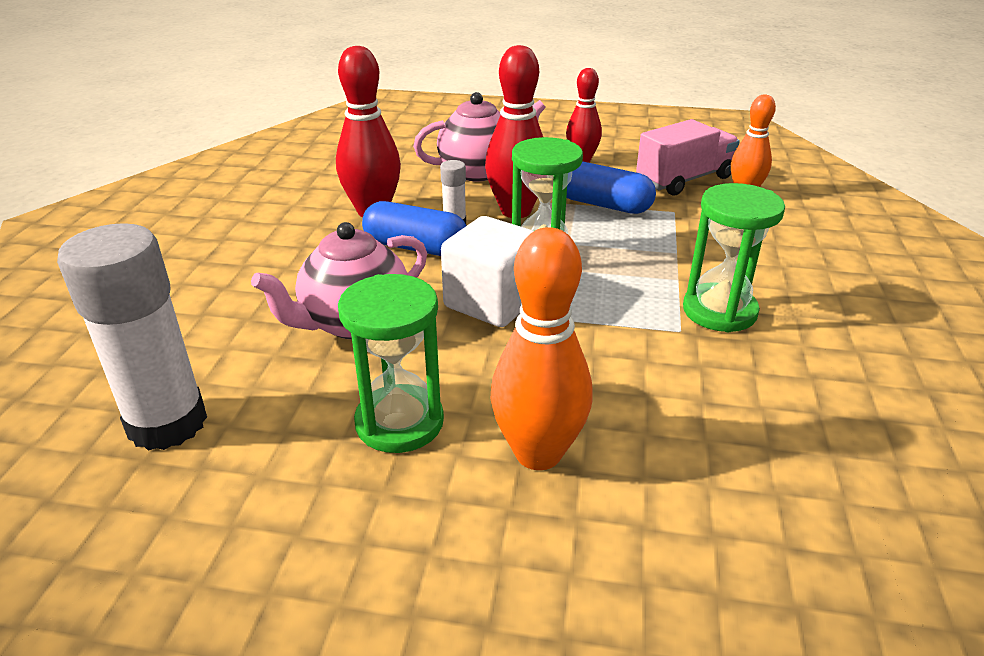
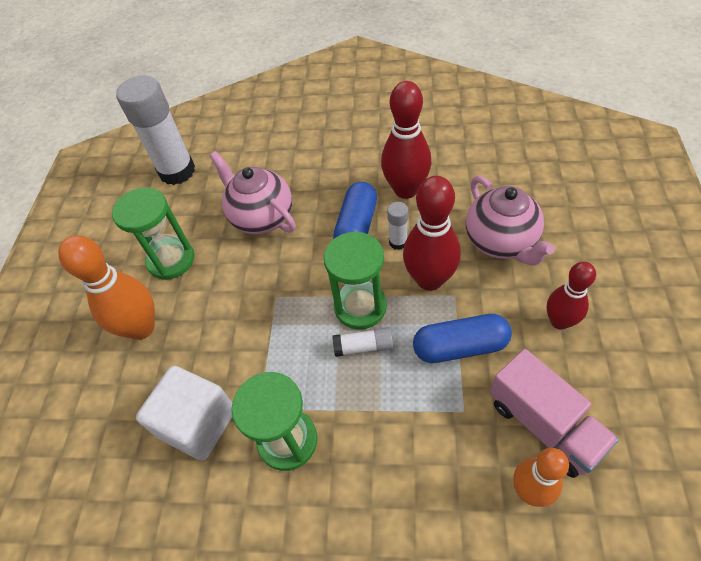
camera: 90 degrees right, 20 degrees up
(492, 302) = (289, 284): white cube -> white cube (198, 423)
(598, 255) = (363, 347): none -> white glue stick
(603, 205) = (460, 347): blue capsule -> blue capsule turned 60 degrees clockwise

